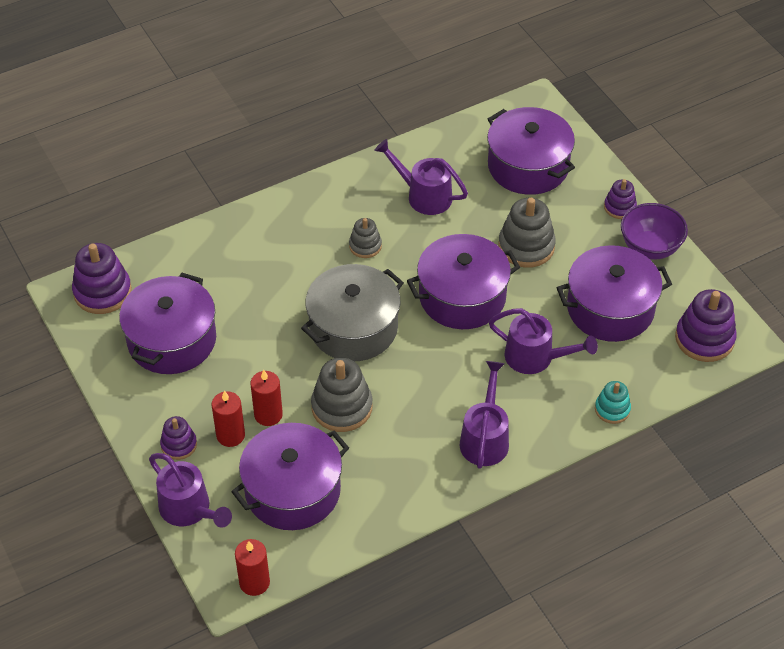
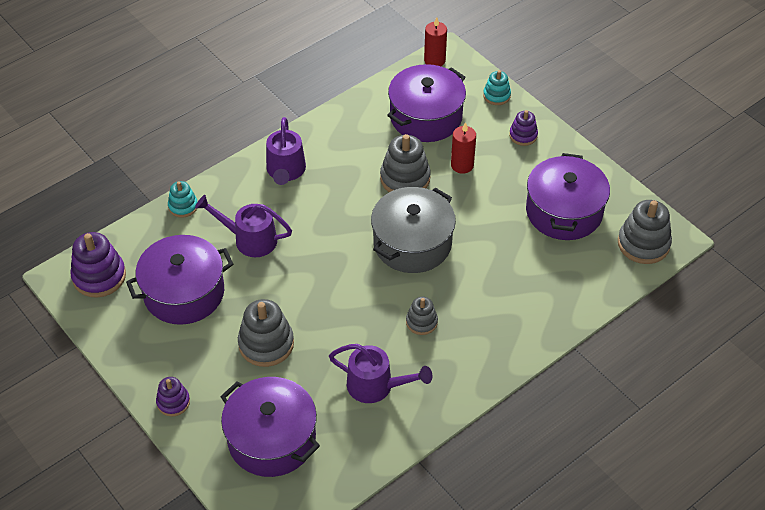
camera: 170 degrees right, 0 degrees up
(102, 292) = (643, 244): purple stacking toy -> grey stacking toy
(190, 510) = (496, 95): purple watering can -> turquoise stacking toy
(230, 435) = (486, 147): red candle -> none
(462, 296) = (321, 285): purple pot -> none
(650, 247) = (144, 360): purple bowl -> none

